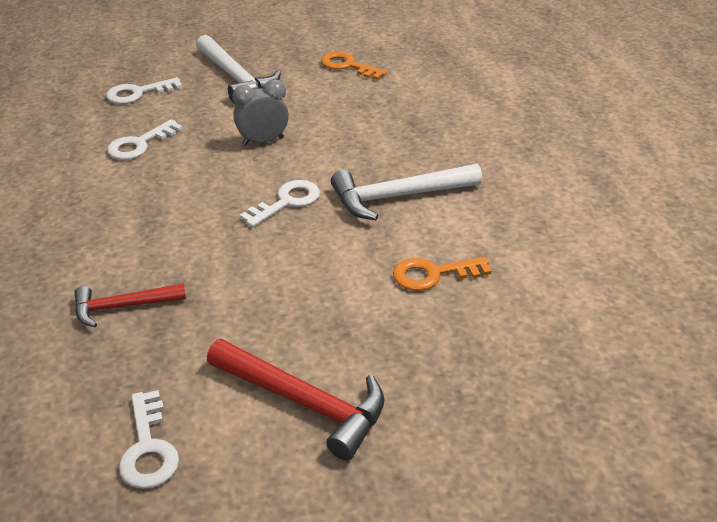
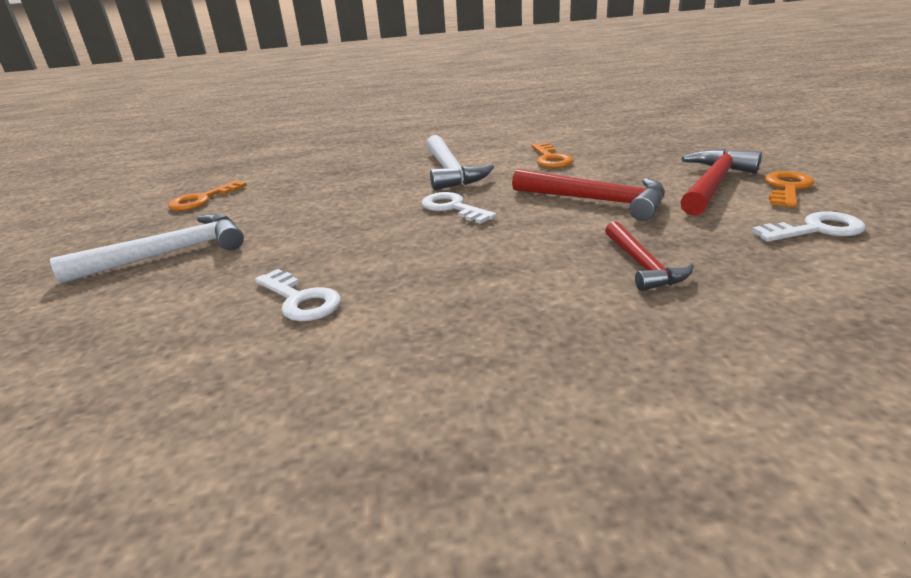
camera: 85 degrees left, 10 degrees down
(138, 93) = (142, 322): white key -> none
(263, 141) = (334, 226): grey clock -> none
(273, 470) = (787, 188): none -> orange key
(278, 297) = (596, 201): none -> red hammer

